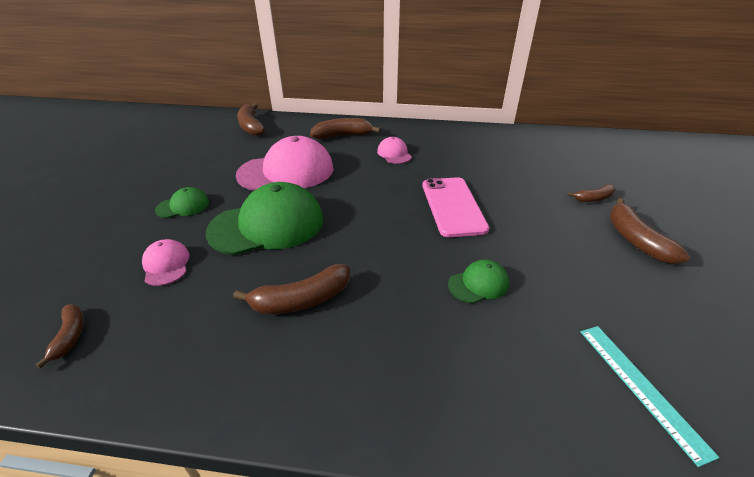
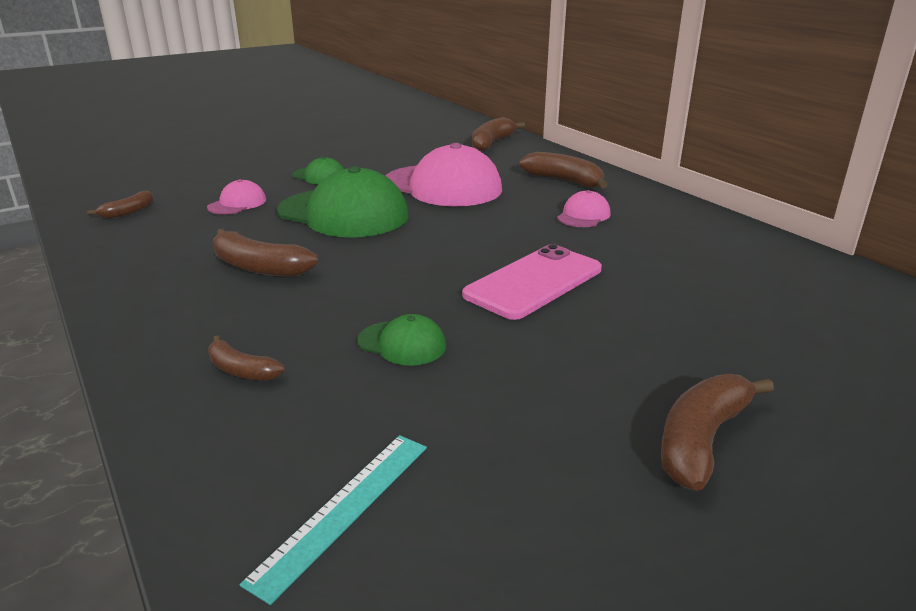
camera: 50 degrees right, 10 degrees down
(593, 198) = (757, 374): brown banana -> brown banana (241, 370)

